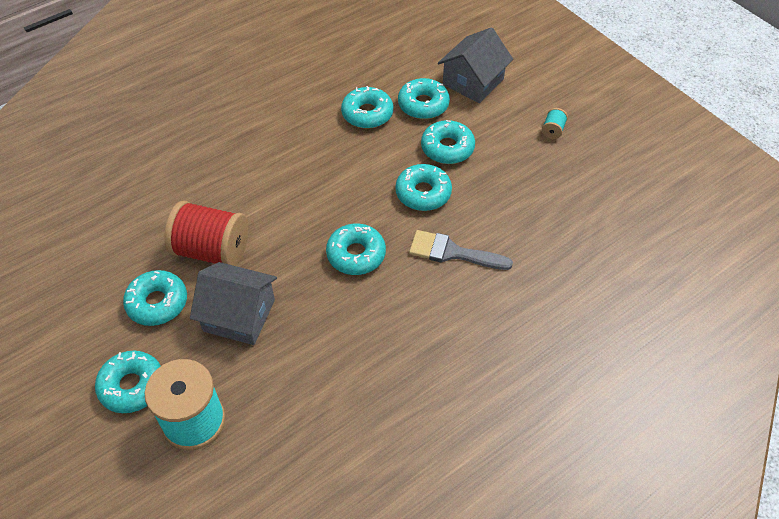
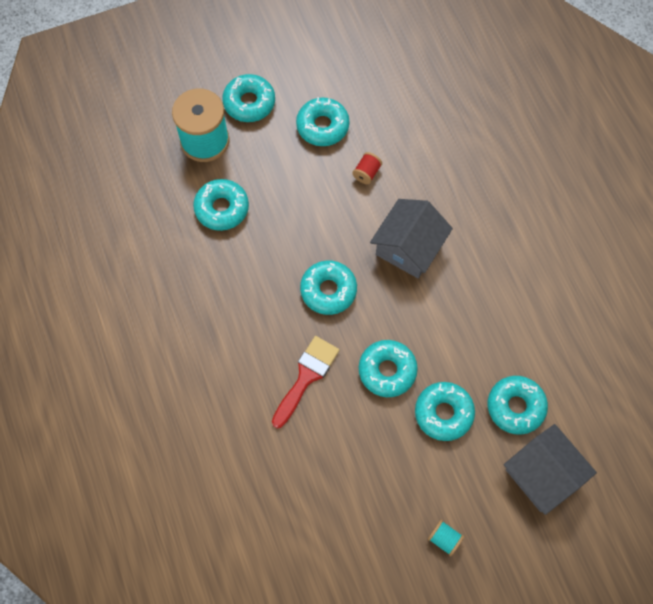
camera: 105 degrees right, 15 degrees up
(212, 250) = (366, 173): red spool -> red spool, size x0.42
(239, 315) = (291, 185): grey house -> grey house (408, 247)
(367, 114) = (513, 344): turquoise donut -> turquoise donut (222, 208)
(452, 252) = (306, 377): grey brush -> red brush

